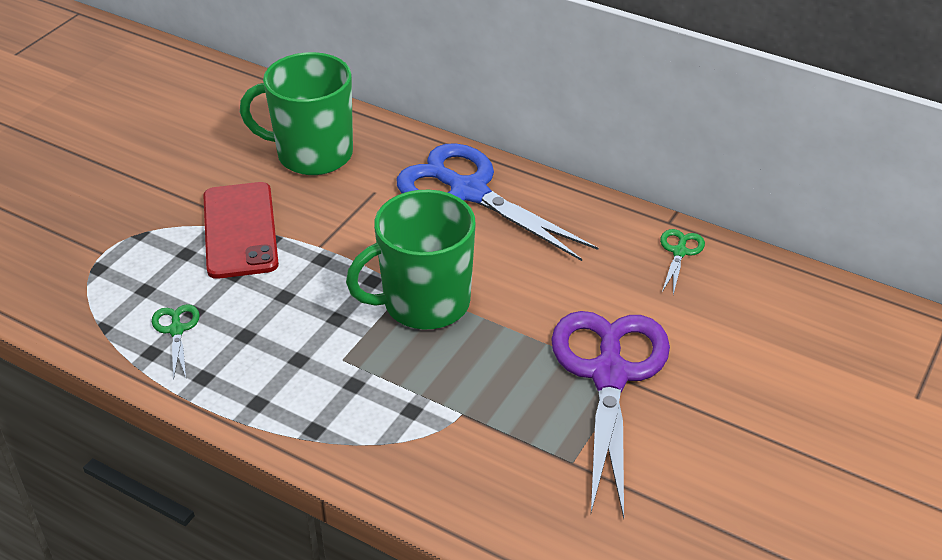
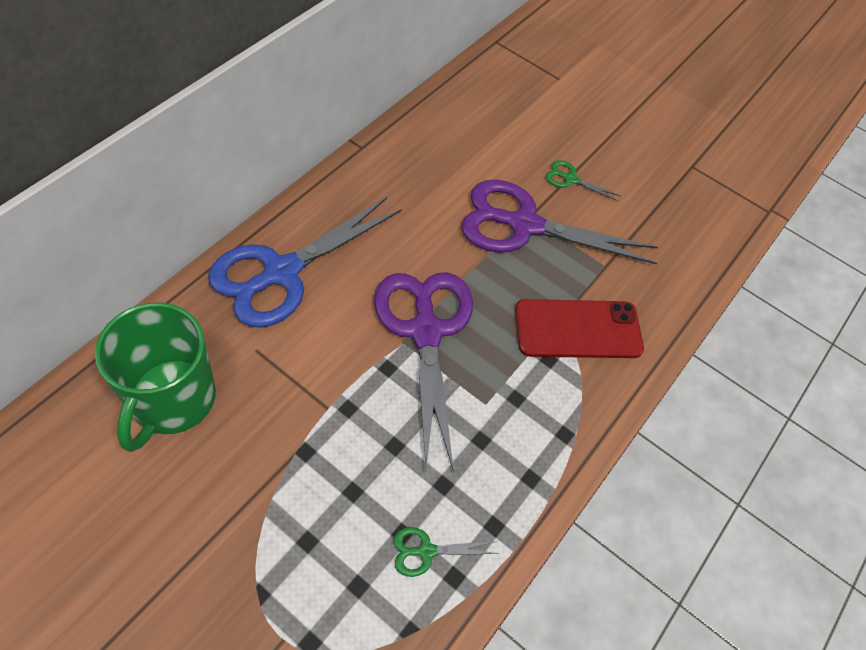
camera: 90 degrees left, 15 degrees up
(240, 230) = (283, 483): red phone -> red phone (578, 329)
(424, 303) = (426, 331): green mug -> purple scissors
(679, 252) = (399, 150): green scissors -> green scissors (570, 179)

